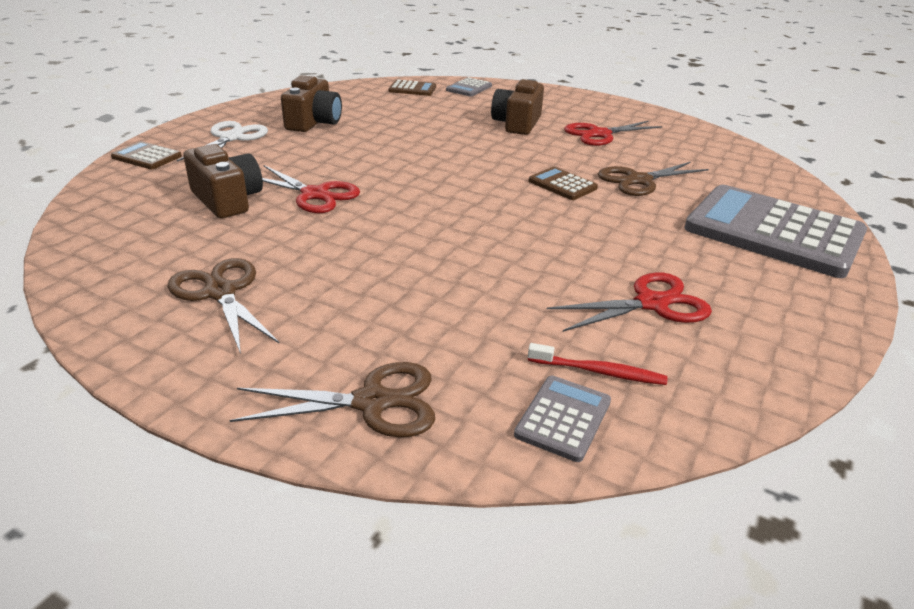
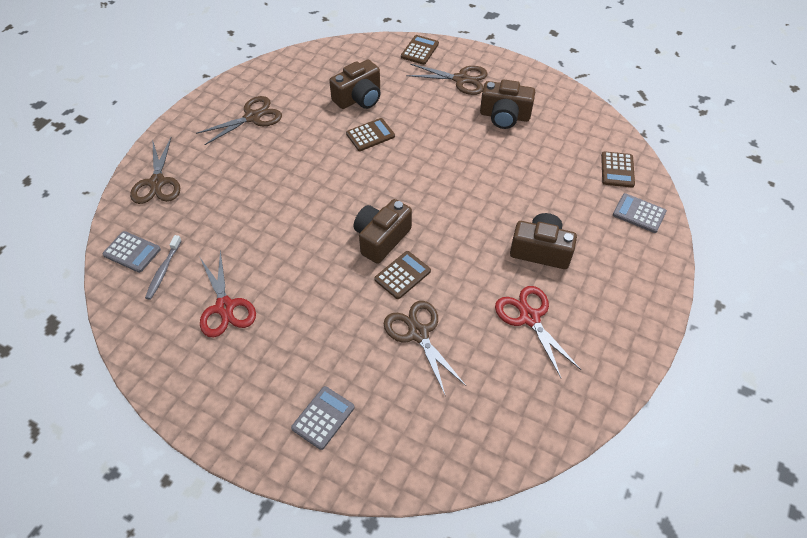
camera: 90 degrees right, 20 degrees up
(231, 138) = (461, 79): white scissors -> brown scissors
(315, 194) = (370, 135): red scissors -> brown calculator
(508, 194) = (381, 239): none -> brown camera
(599, 371) = (163, 271): red toothbrush -> grey toothbrush
(773, 232) = (323, 418): grey calculator -> grey calculator, size x0.43

